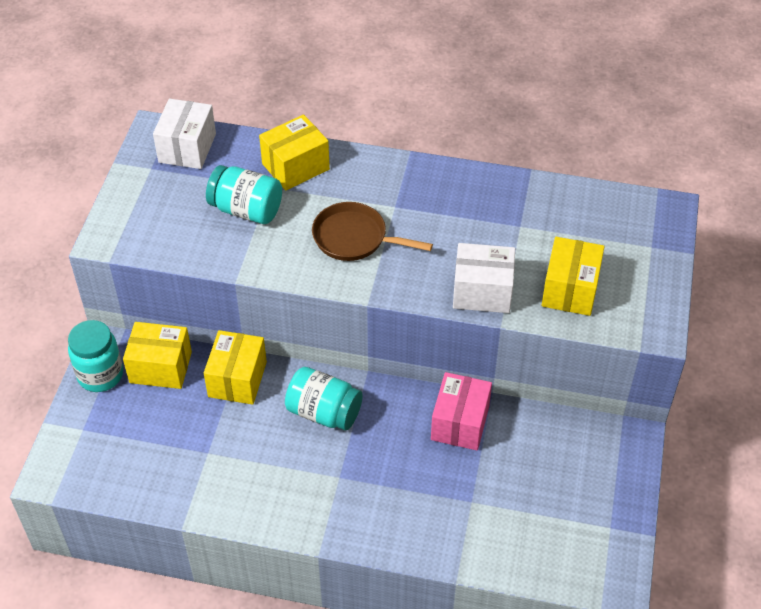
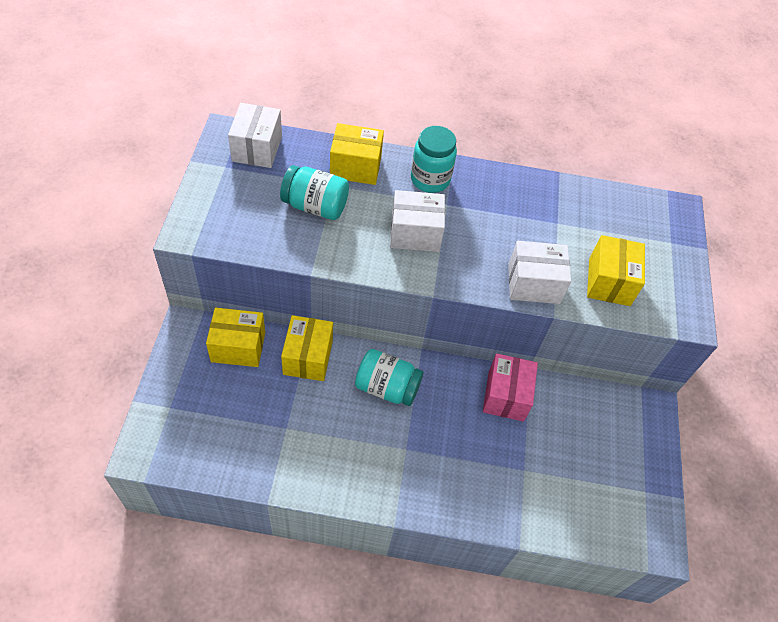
camera: 10 degrees left, 5 degrees up
(100, 375) = (184, 354): turquoise jar -> turquoise jar (430, 179)
(295, 166) = (355, 167): yellow box -> yellow box turned 45 degrees clockwise
(355, 238) = (415, 233): brown pan -> white box

